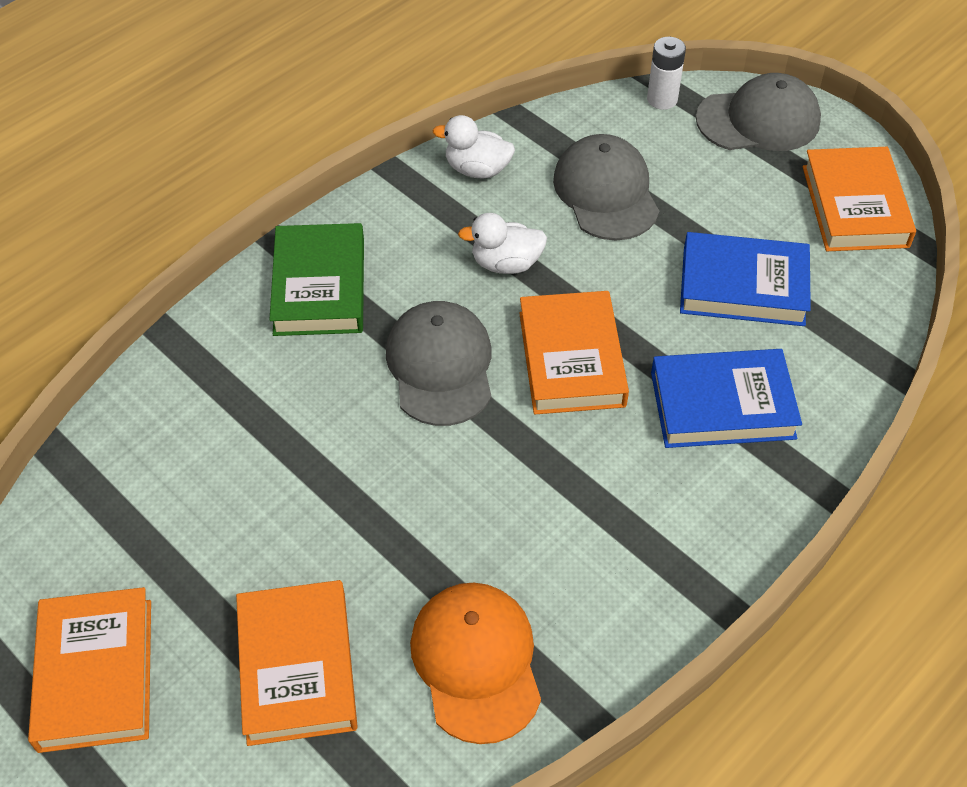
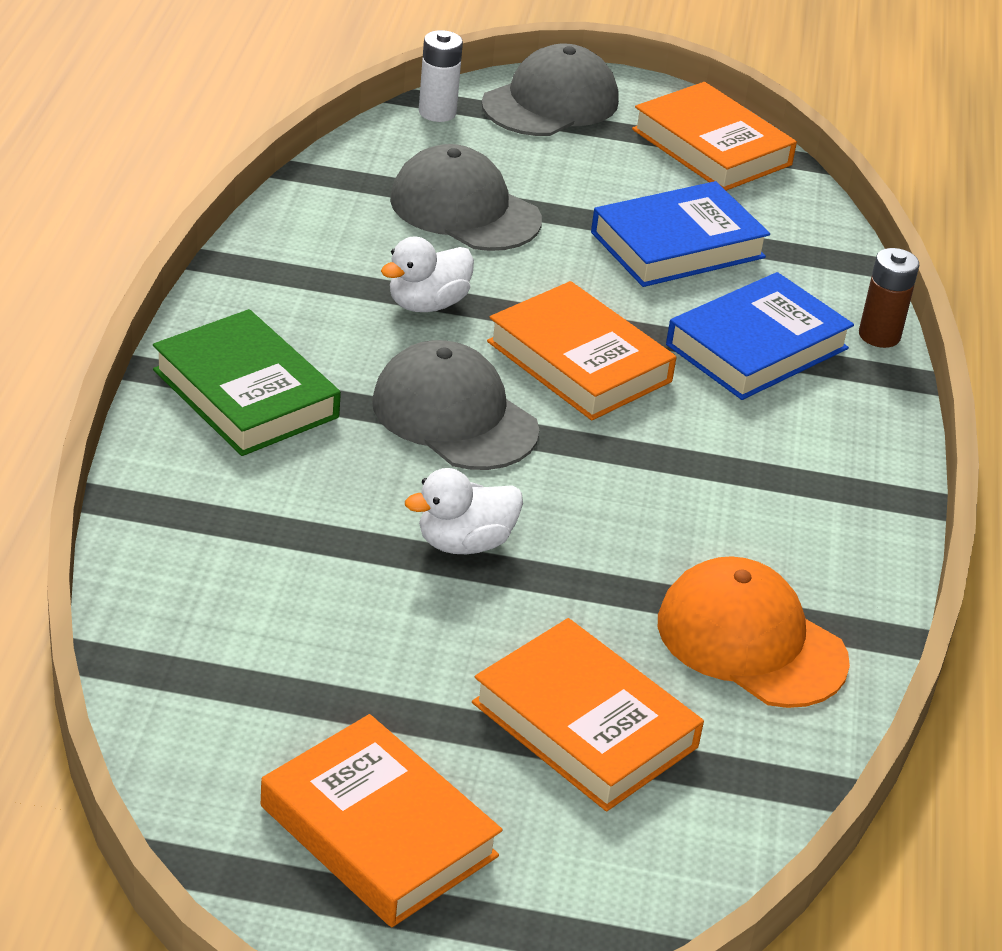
camera: 40 degrees left, 15 degrees down
(477, 169) = (307, 232): white duck -> white duck (464, 543)
(835, 438) = (879, 335): none -> brown battery

